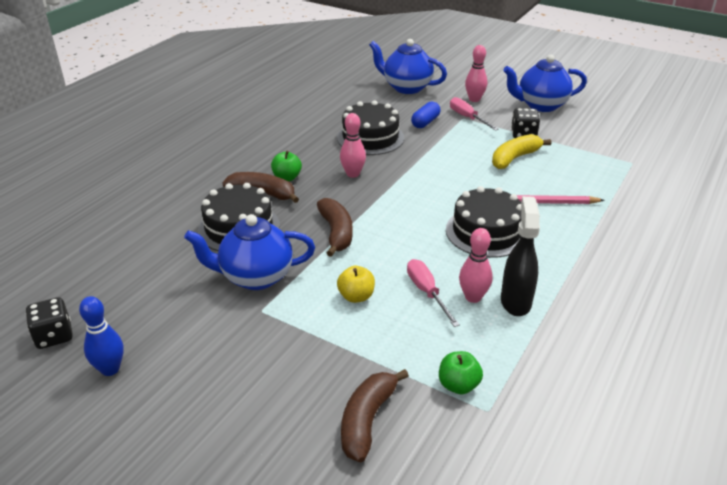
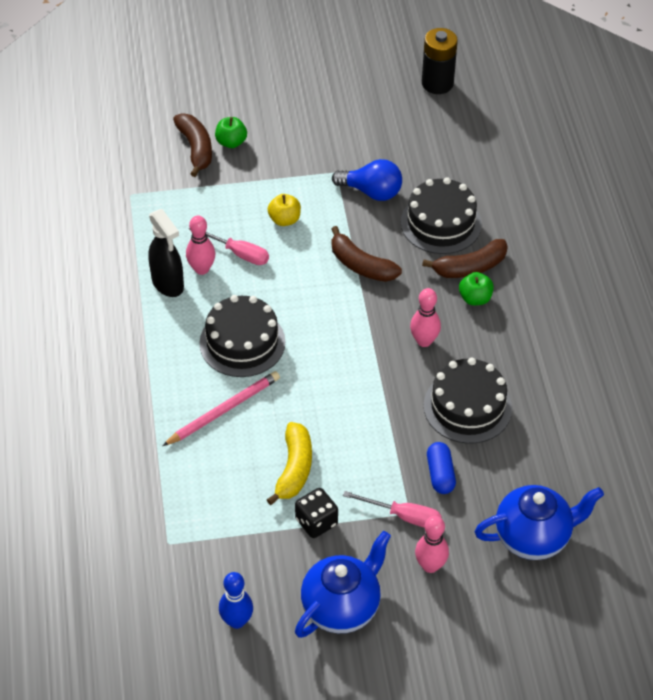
camera: 140 degrees right, 15 degrees up
(54, 336) = (437, 83): black dice -> black battery
(110, 369) = (375, 88): blue bowling pin -> blue bowling pin (237, 621)
(255, 277) = (372, 192): blue teapot -> blue light bulb
(458, 385) = (160, 199): green apple -> green apple (231, 142)

